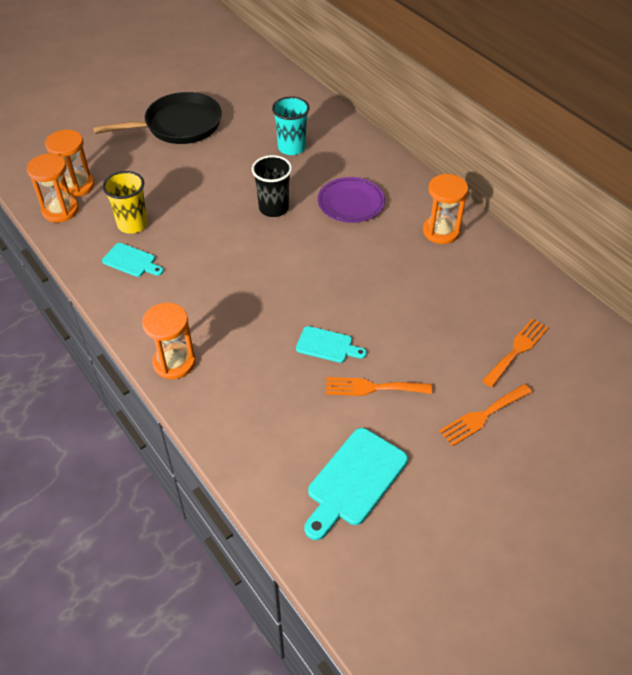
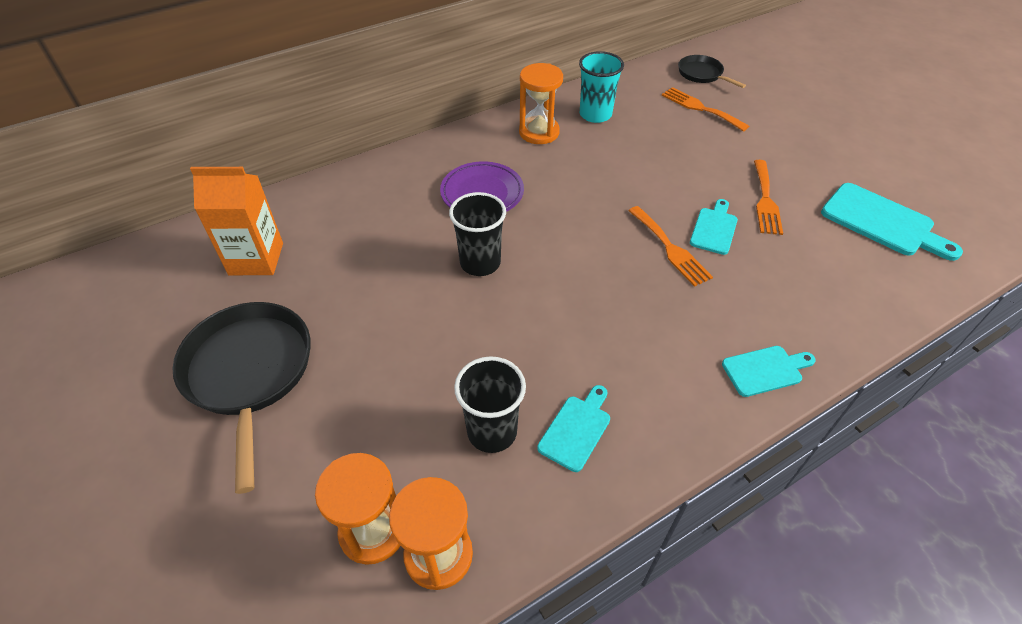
camera: 85 degrees left, 0 degrees up
(132, 224) = (492, 431): yellow cup -> black cup
(174, 362) = (765, 370): orange hourglass -> turquoise cutting board
(269, 109) = (256, 259): none -> orange carton
(291, 148) = (356, 239): turquoise cup -> turquoise cup (595, 114)
(482, 416) = (782, 137): orange fork -> orange fork (670, 248)
(587, 357) = (702, 74): none -> black pan

